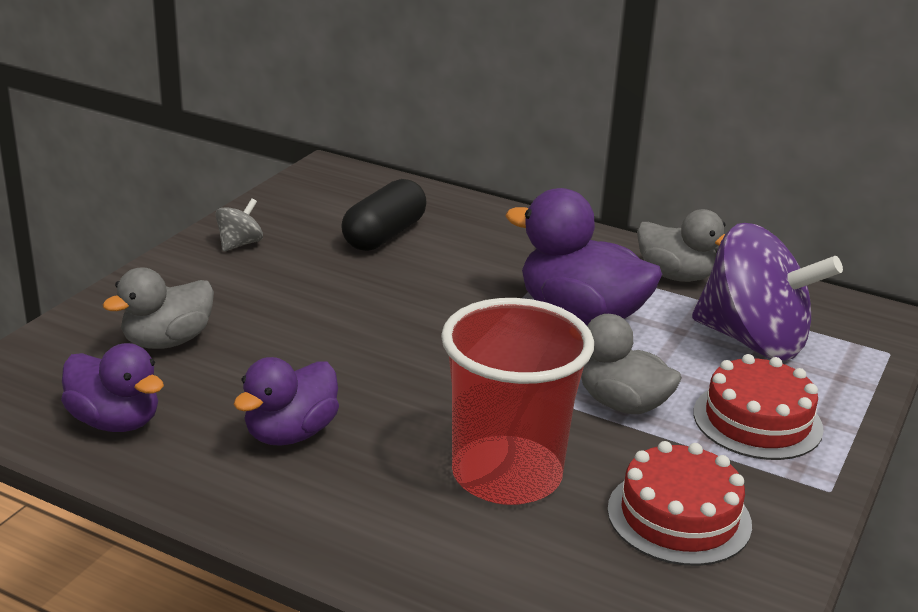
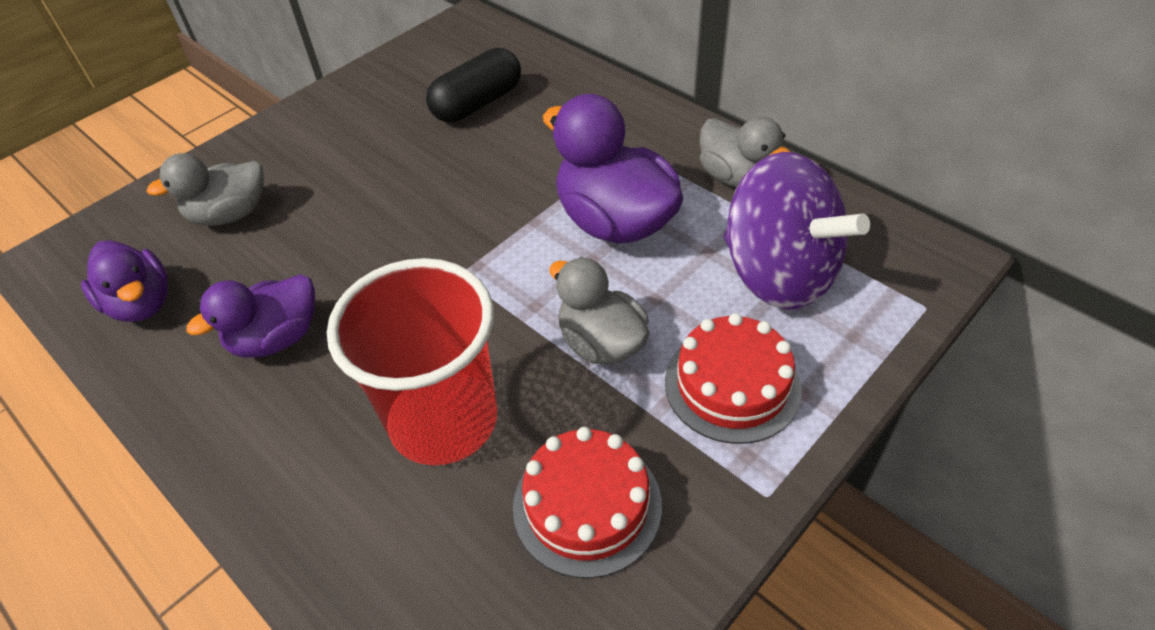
camera: 20 degrees right, 20 degrees up
(239, 244) = (346, 105): grey spinning top -> none

